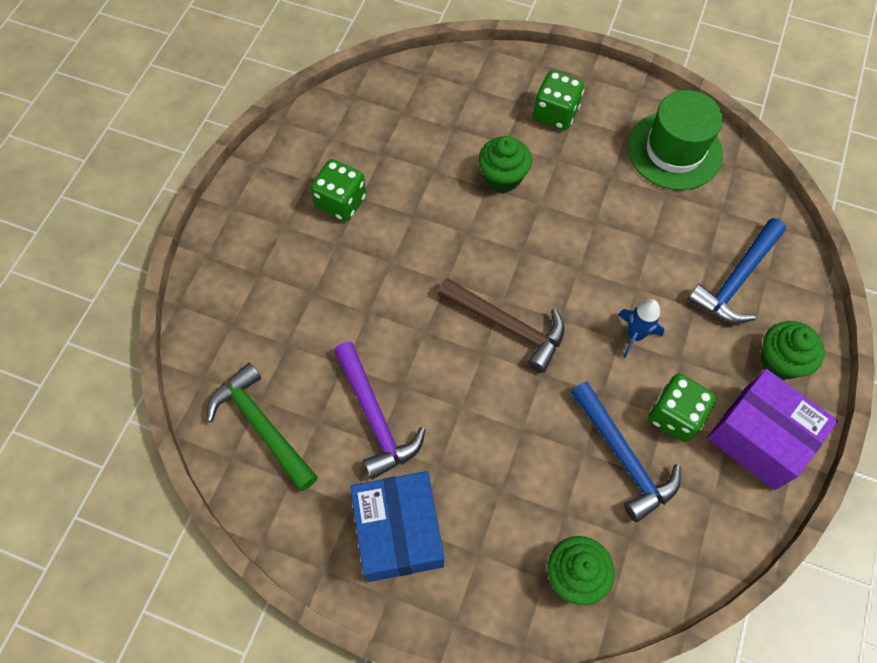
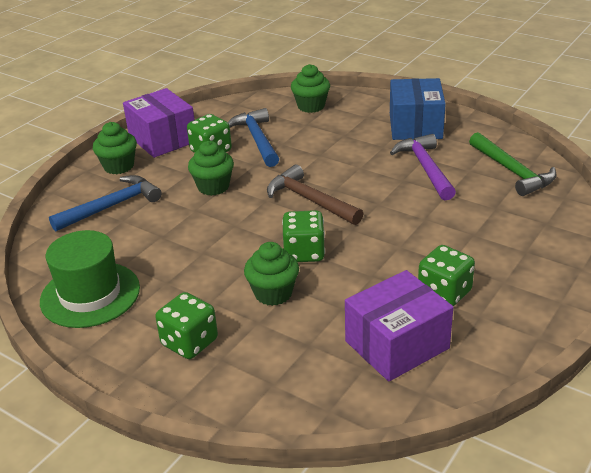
camera: 165 degrees left, 30 degrees down
(379, 138) = (397, 345): none -> purple box
(489, 236) = (304, 253): none -> green dice
(634, 335) = (213, 187): blue rocket -> green cupcake

